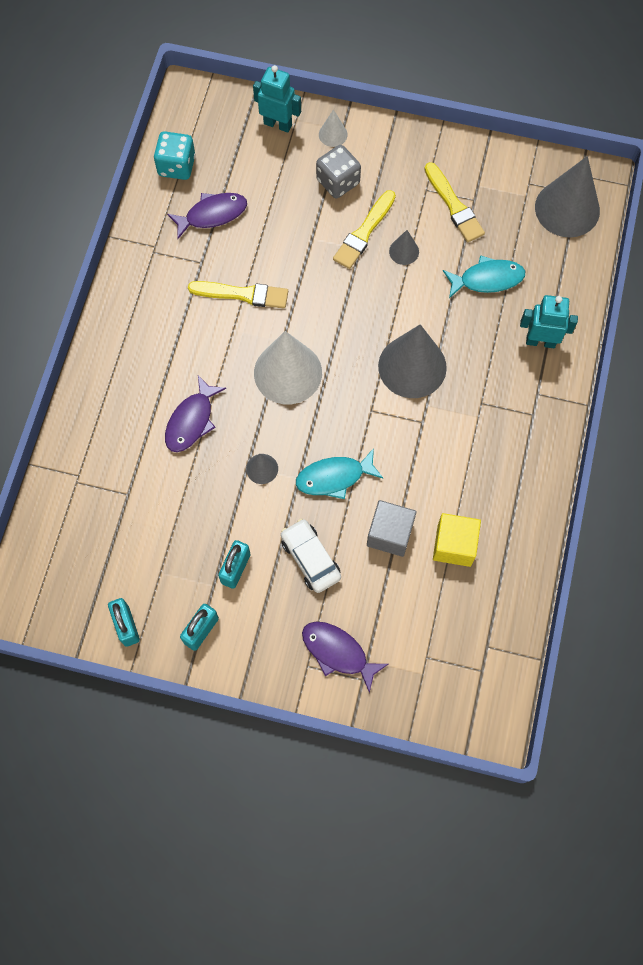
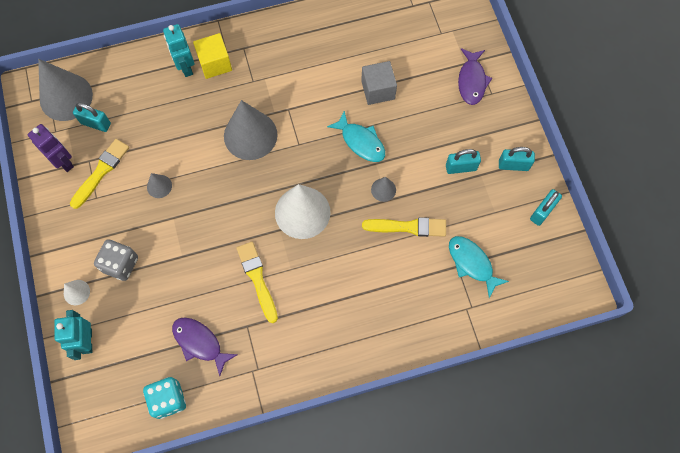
camera: 120 degrees left, 0 degrees up
(191, 421) = (378, 255): purple fish -> none
(310, 558) = (424, 127): white car -> none
(364, 232) = (157, 221): yellow brush -> yellow brush (408, 227)
(454, 545) = (361, 51): yellow cube -> yellow cube (215, 63)
(486, 177) = (63, 161): none -> purple robot
(487, 279) = (153, 121): turquoise fish -> turquoise fish (472, 263)
(516, 223) = (96, 123): none -> turquoise padlock

